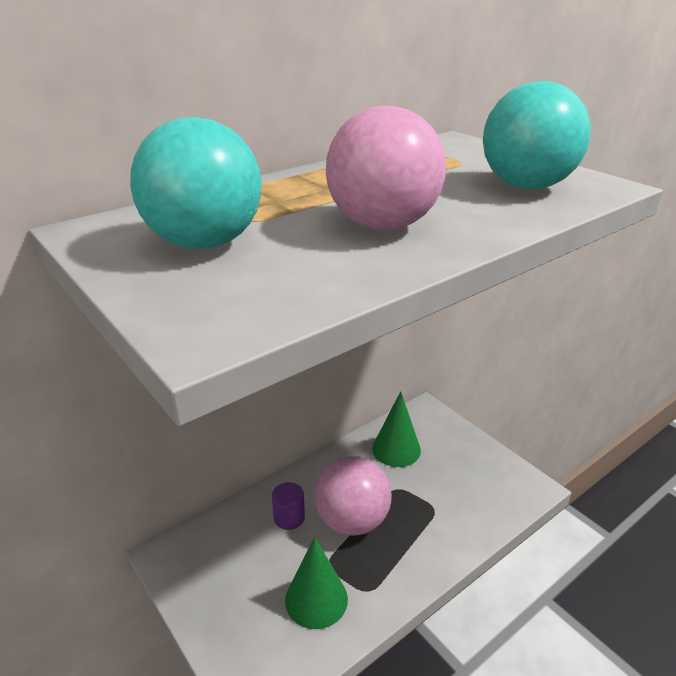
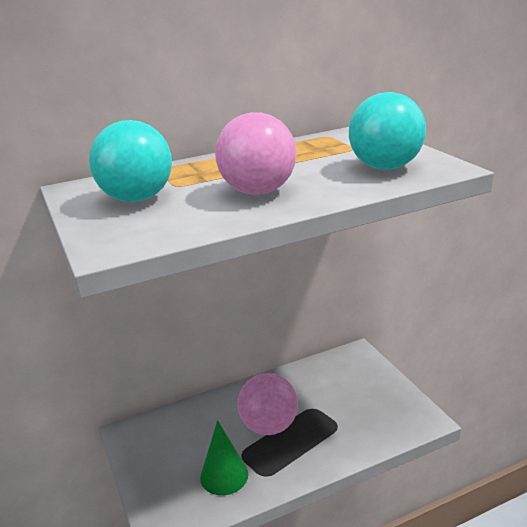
camera: 15 degrees right, 5 degrees down
(289, 518) = (221, 418): purple cylinder -> none
(396, 449) = (322, 379): green cone -> none

